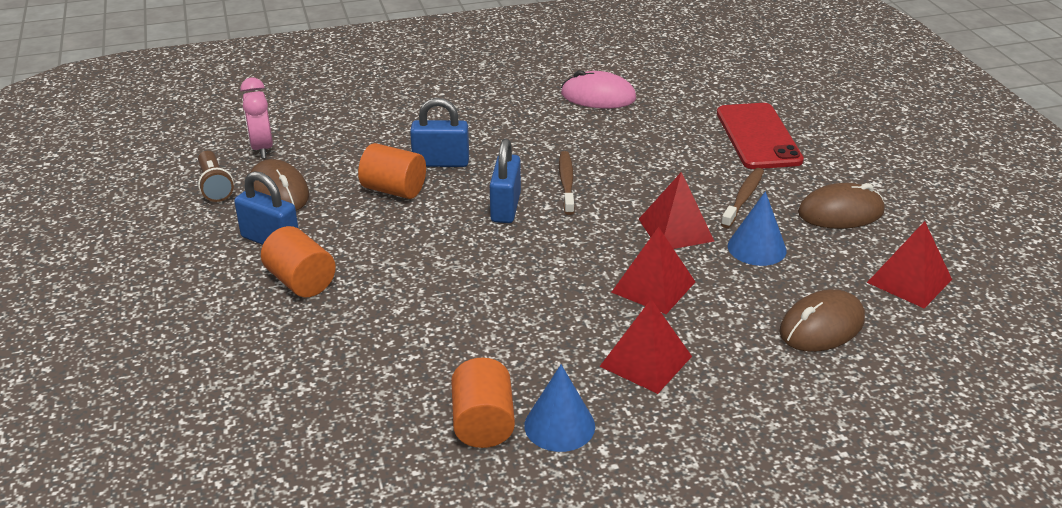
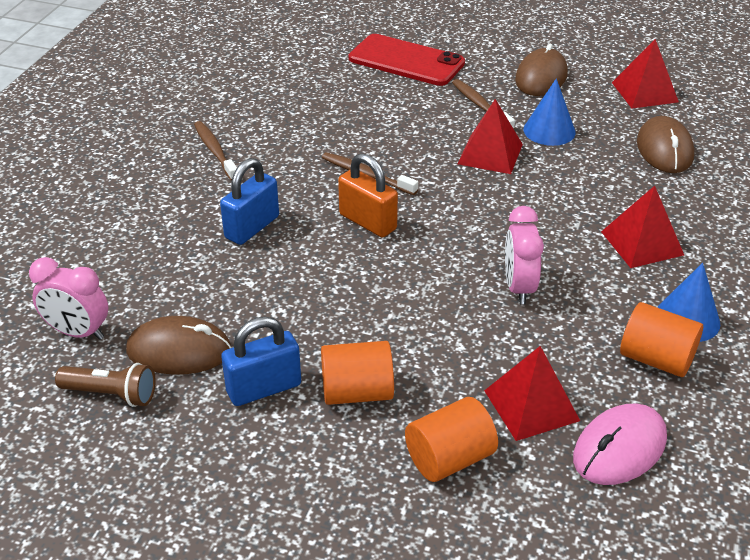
camera: 55 degrees left, 5 degrees up
(394, 190) = (265, 274): orange cylinder -> orange cylinder (449, 458)
(502, 312) = (519, 287): none -> pink clock
(505, 207) = (368, 222): blue padlock -> orange padlock
(514, 110) = (215, 151): none -> brown toothbrush
(598, 96) = (252, 101): pink mouse -> pink mouse (619, 448)
(653, 287) = (553, 198): red pyramid -> red pyramid (531, 405)

